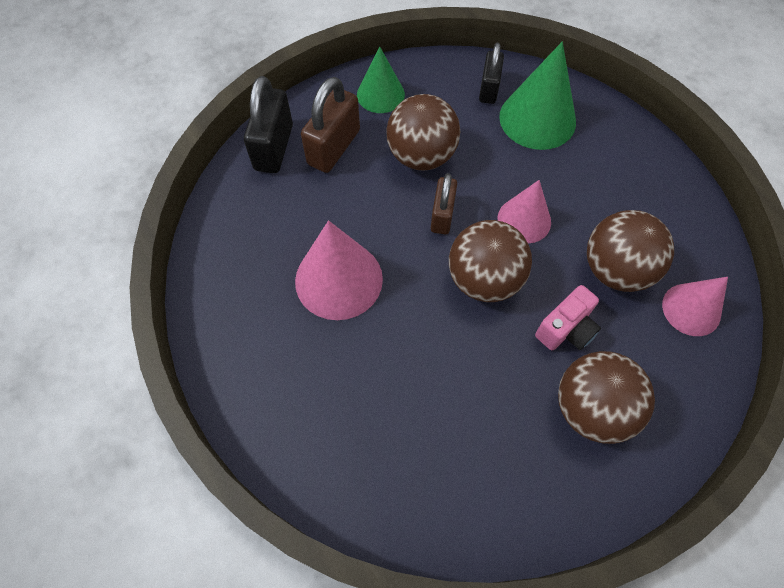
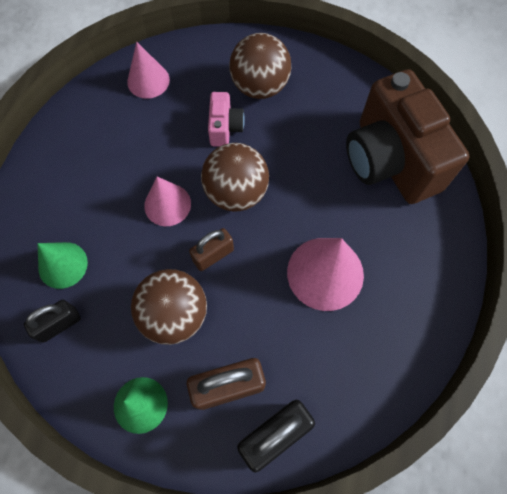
camera: 135 degrees left, 5 degrees up
(378, 447) = (390, 161): none -> brown camera
(537, 119) = (63, 265): green cone -> green cone, size x0.64
(566, 329) = (225, 128): pink camera -> pink camera turned 90 degrees clockwise
(615, 269) = (157, 131): brown ball -> none

